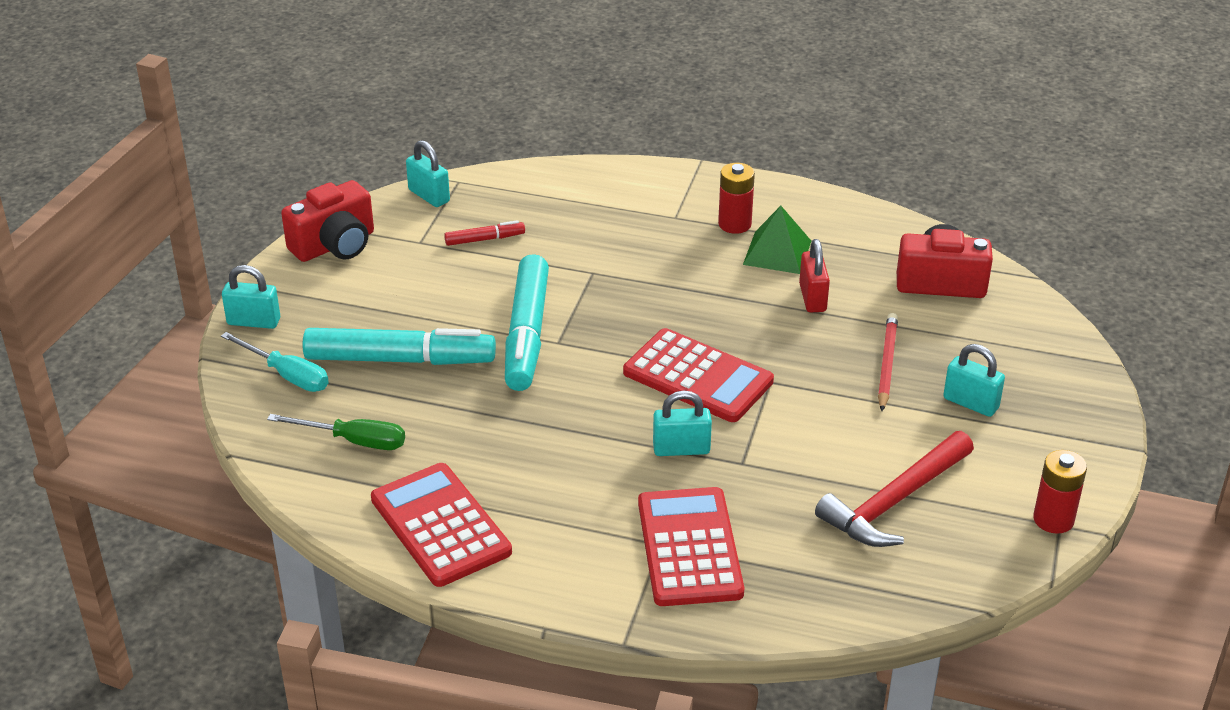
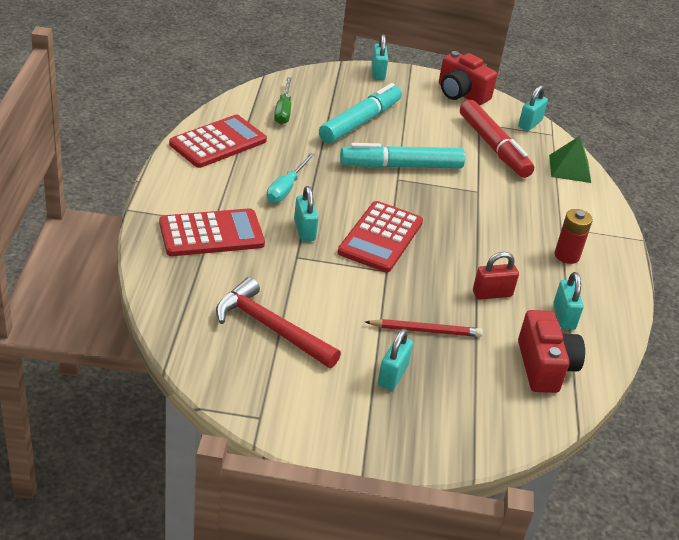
camera: 75 degrees right, 0 degrees up
(287, 375) = (334, 86): turquoise screwdriver -> turquoise screwdriver (286, 188)
(400, 359) = (360, 122): turquoise marker -> turquoise marker turned 135 degrees counterclockwise
(485, 239) = (493, 147): red marker -> red marker, size x2.17
(777, 252) = (541, 277): green pyramid -> green pyramid (570, 168)
(851, 250) = (563, 317): none -> turquoise padlock
(1053, 519) = (265, 414): red battery -> none

